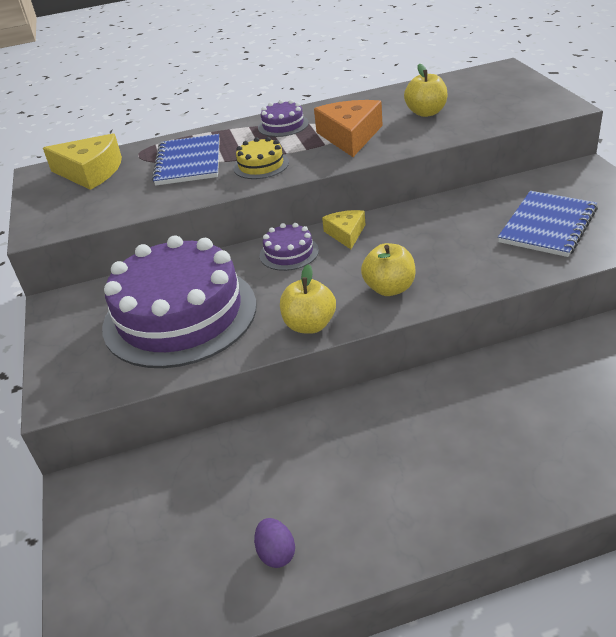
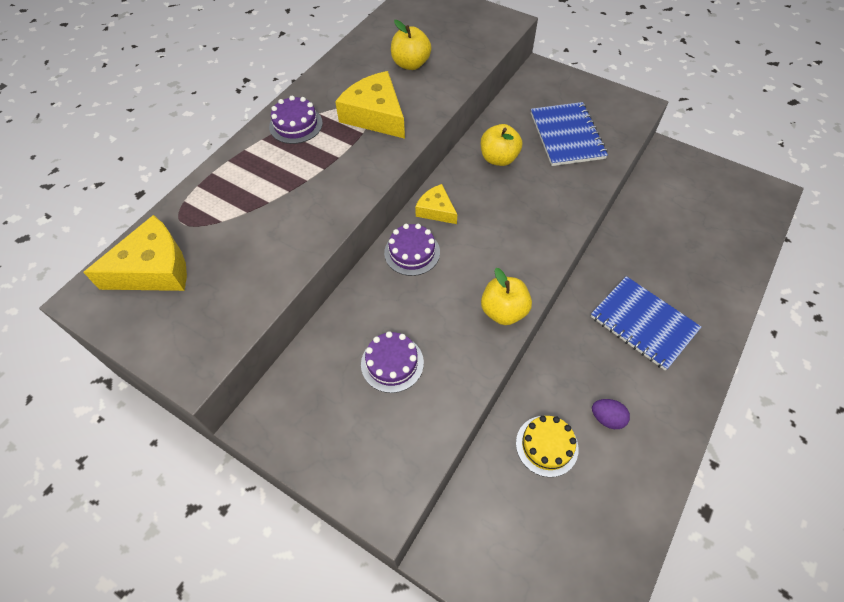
camera: 45 degrees left, 20 degrees up
(180, 315) = (392, 363): purple cake -> purple cake, size x0.42
(189, 162) = (253, 208): blue notebook -> blue notebook (643, 323)
(261, 165) = (332, 181): yellow cake -> yellow cake (546, 445)
(276, 553) = (623, 490): purple egg -> purple egg (607, 418)
(350, 136) = (375, 115): orange cheese -> yellow cheese
(389, 288) = (523, 246): yellow apple -> yellow apple (499, 158)

